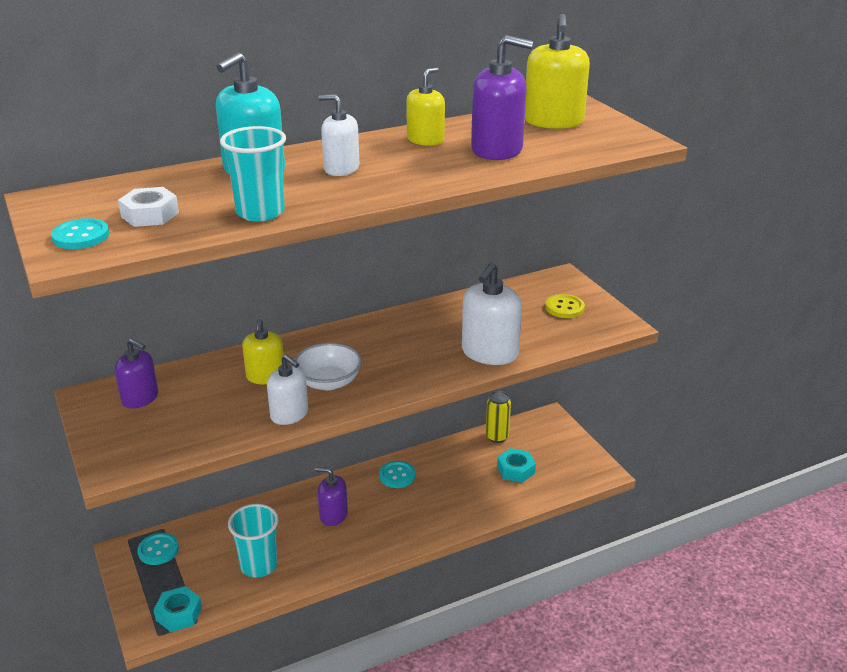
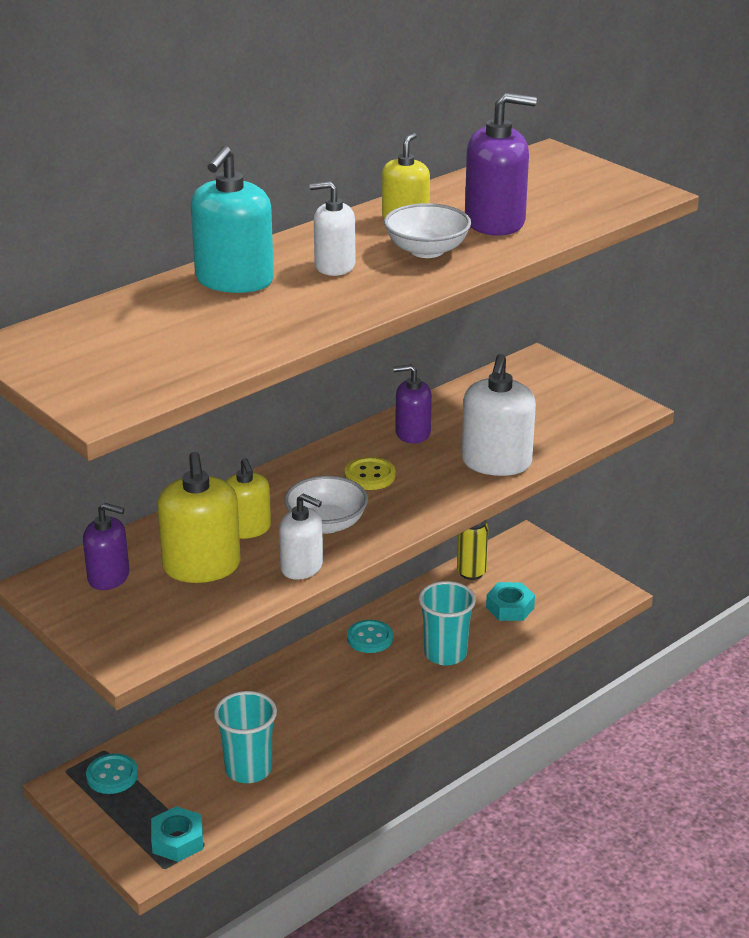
camera: 15 degrees left, 0 degrees up
(81, 236) = (98, 384): turquoise button -> none
(150, 215) = (157, 348): white nut -> none
(260, 212) = (282, 330): turquoise cup -> turquoise cup (445, 653)
(333, 515) = (312, 697): purple soap dispenser -> purple soap dispenser (412, 433)
(425, 165) = (427, 250): none -> white bowl
(553, 121) = (536, 179): yellow soap dispenser -> yellow soap dispenser (202, 566)
(564, 308) = (557, 398): yellow button -> yellow button (370, 476)

